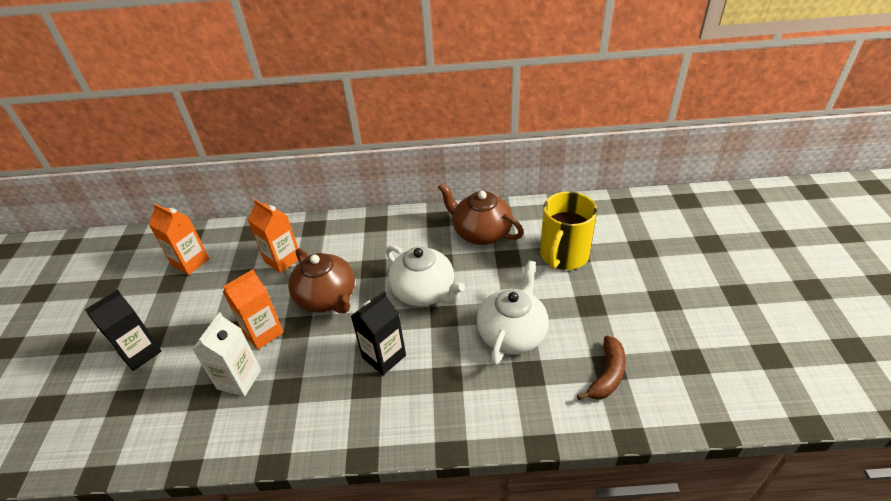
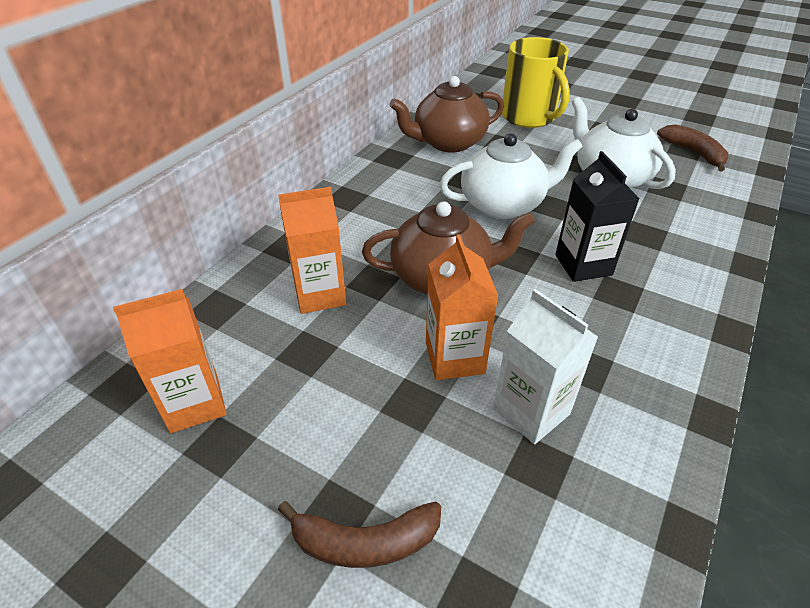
camera: 60 degrees left, 0 degrees up
(140, 353) = (365, 542): black carton -> brown banana

